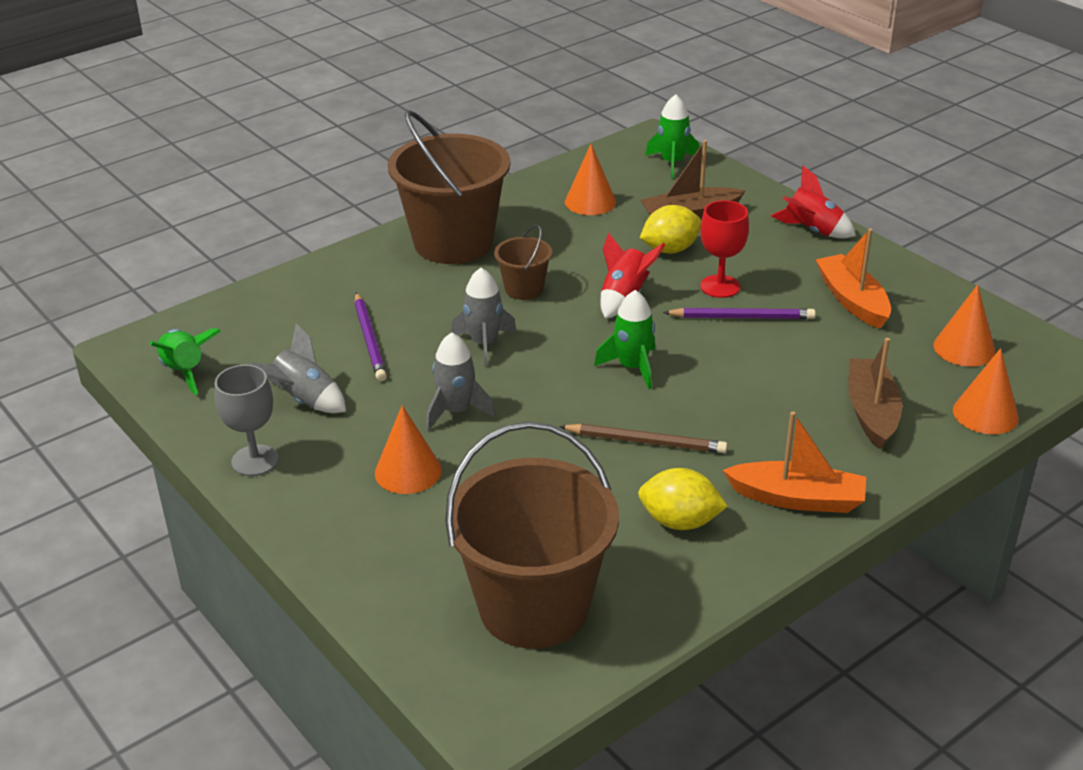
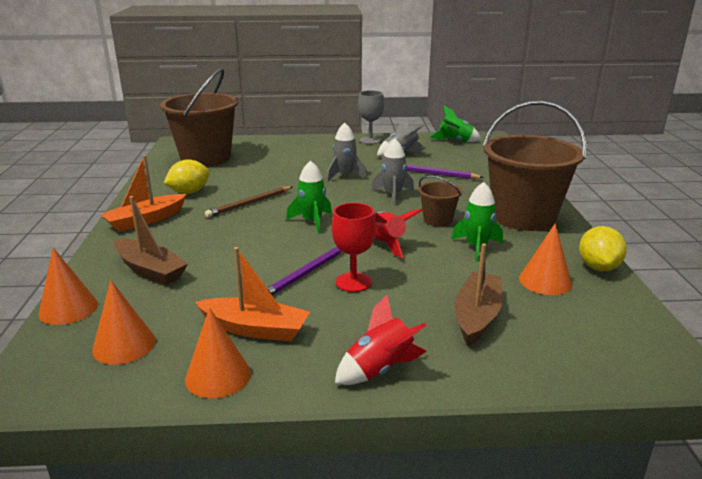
camera: 125 degrees right, 10 degrees down
(408, 471) = (318, 159): orange cone -> orange cone (218, 376)
(670, 249) = (429, 284): yellow lemon -> yellow lemon (598, 267)
(672, 163) = (600, 354): green rocket -> green rocket (477, 247)

